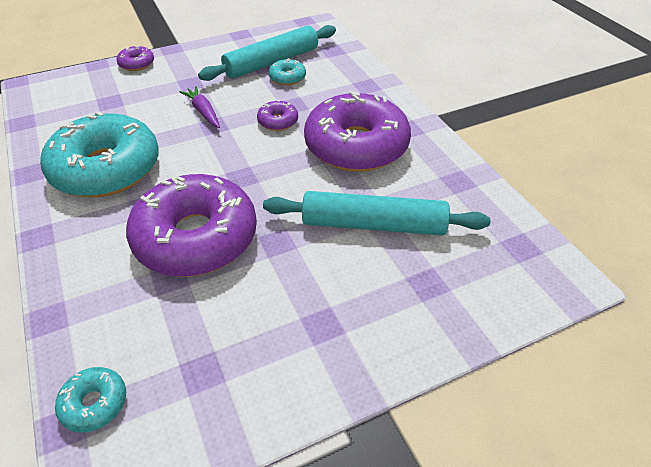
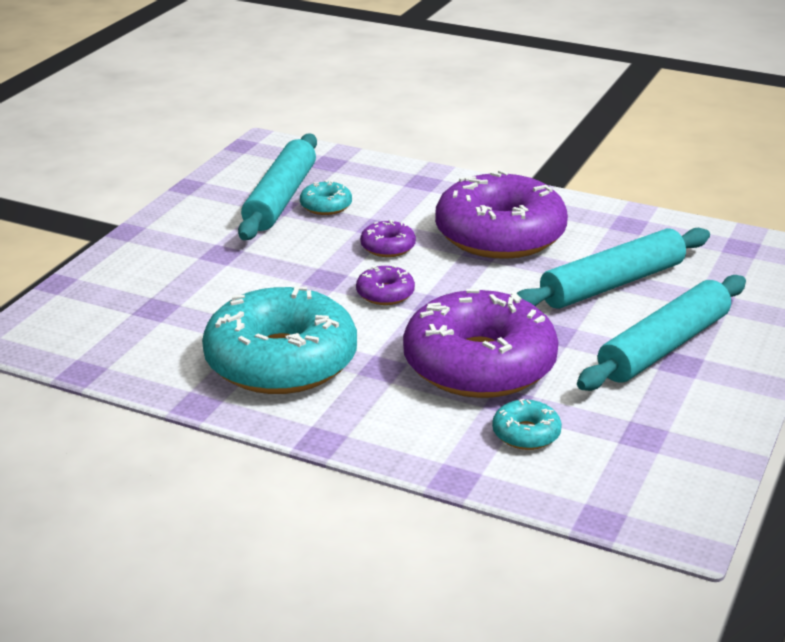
camera: 40 degrees left, 15 degrees down
(94, 403) = (598, 496): turquoise donut -> turquoise donut (526, 434)
(137, 64) = (112, 262): purple donut -> purple donut (385, 294)
(203, 112) = (291, 272): purple carrot -> none
(331, 301) = (663, 346): none -> turquoise rolling pin

